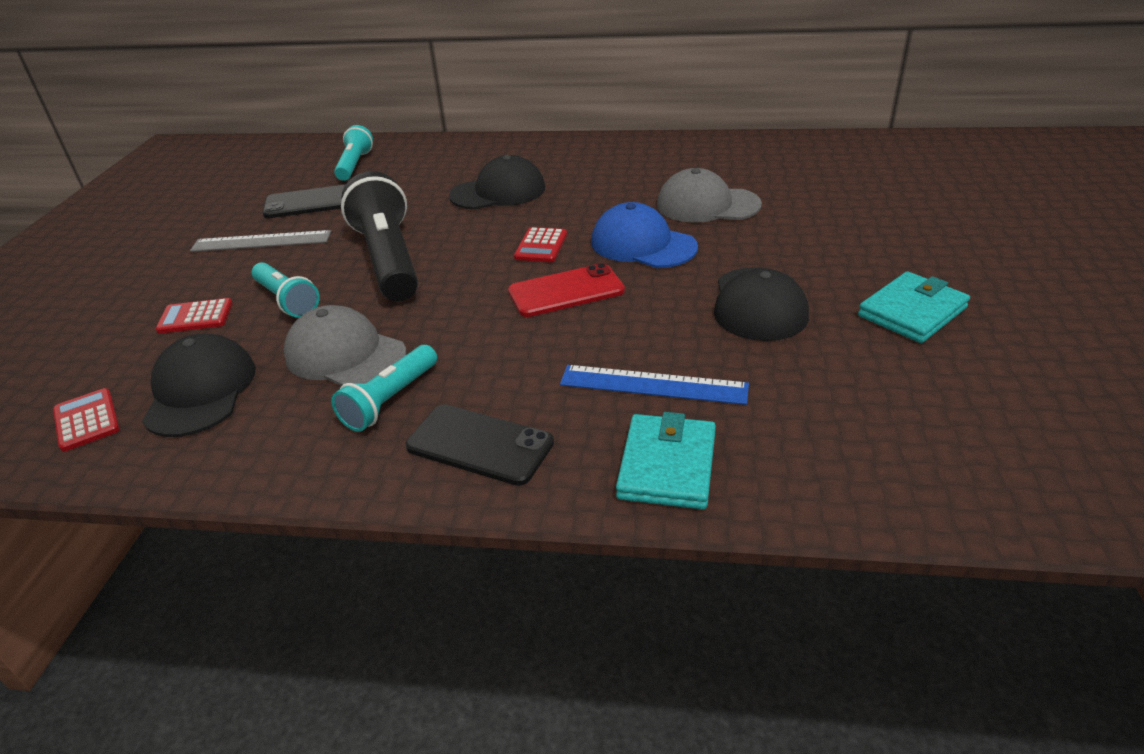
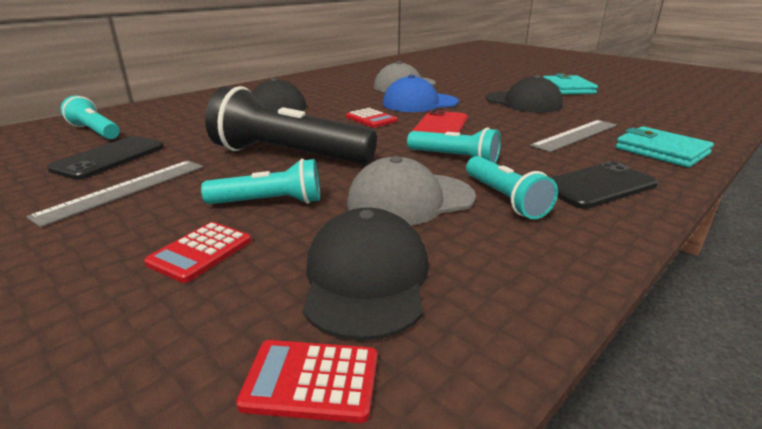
camera: 55 degrees left, 10 degrees down
(200, 391) = (366, 278): black cap -> black cap turned 60 degrees clockwise
(471, 337) = (454, 158): none -> turquoise flashlight
(653, 384) = (575, 135): blue ruler -> grey ruler

